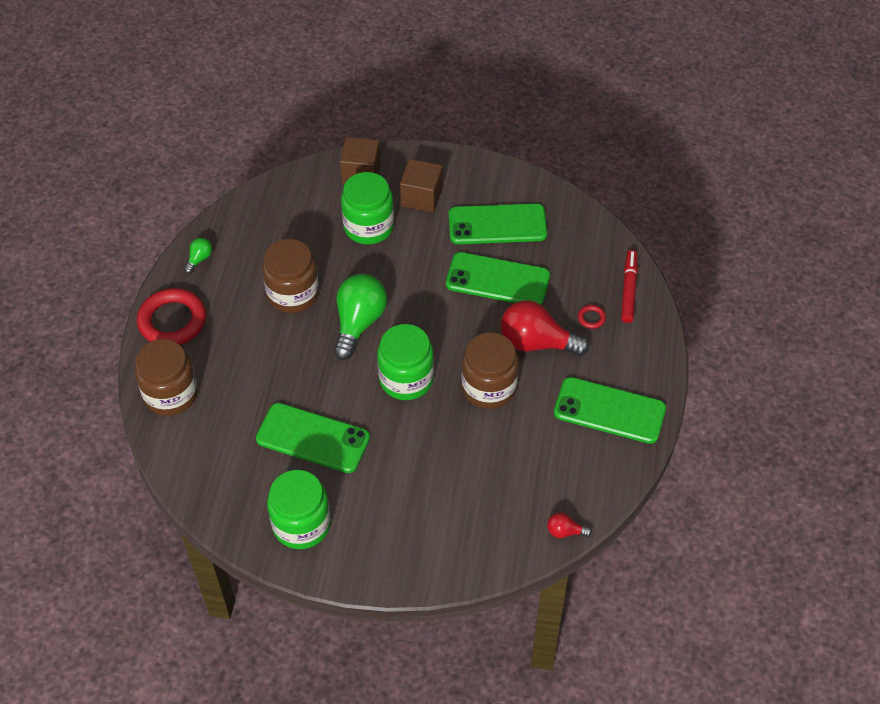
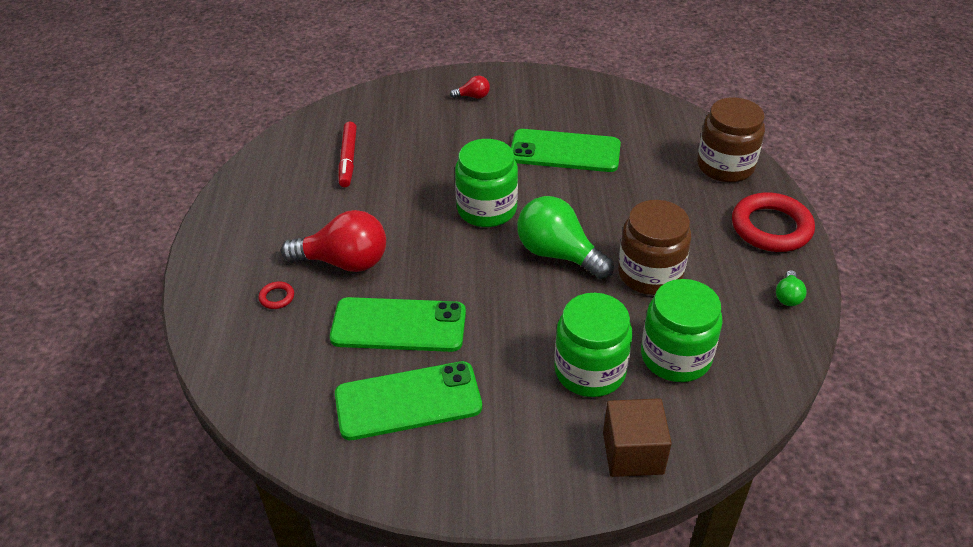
camera: 170 degrees right, 10 degrees down
(301, 524) = (548, 97): green jar -> green jar (675, 357)
(359, 323) = (558, 254): green light bulb -> green light bulb turned 120 degrees clockwise
(421, 197) = (528, 427): brown cube -> none
(489, 387) = (395, 213): brown jar -> none
(565, 531) = (312, 119): red light bulb -> red light bulb (473, 96)
(609, 411) = (262, 210): green phone -> none
(628, 290) = (225, 337): red marker -> red marker (348, 159)

